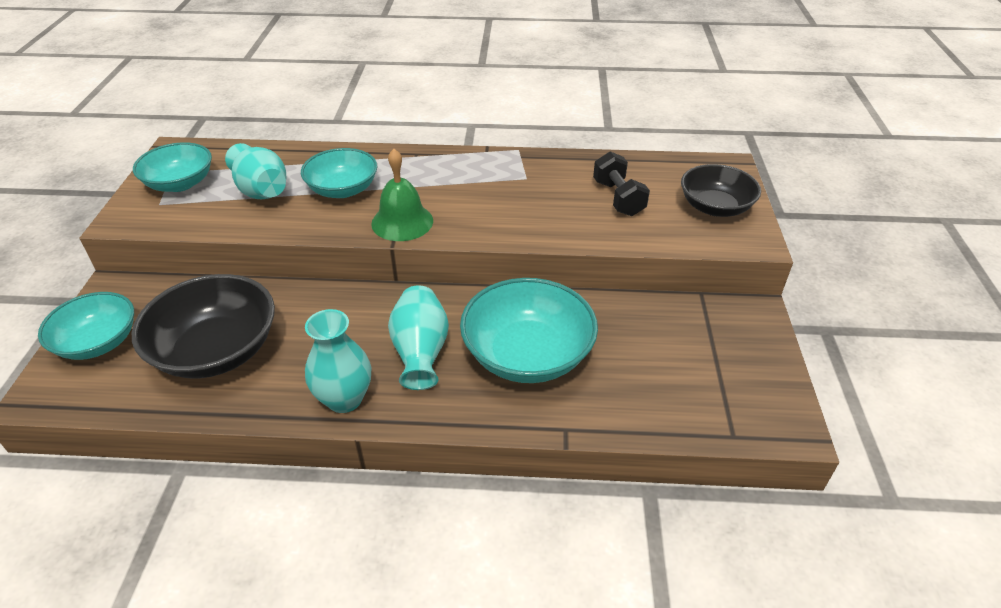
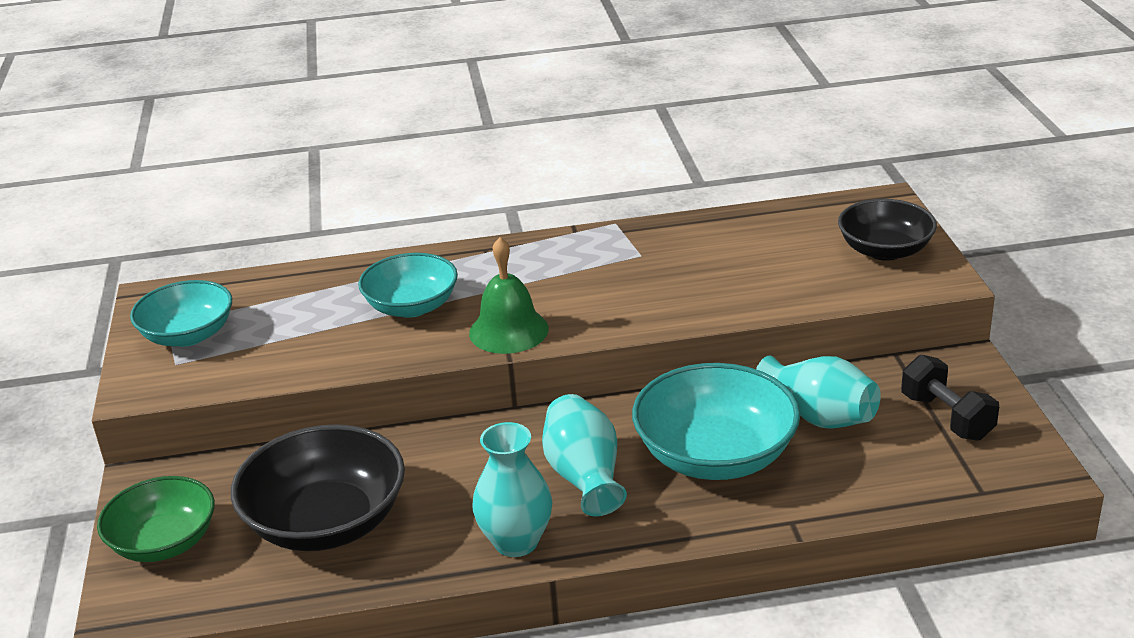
camera: 10 degrees left, 10 degrees down
(98, 342) = (164, 542): turquoise bowl -> green bowl
(262, 191) = (305, 326): turquoise vase -> turquoise vase (818, 417)
(618, 198) = (765, 259): black dumbbell -> black dumbbell (946, 417)

